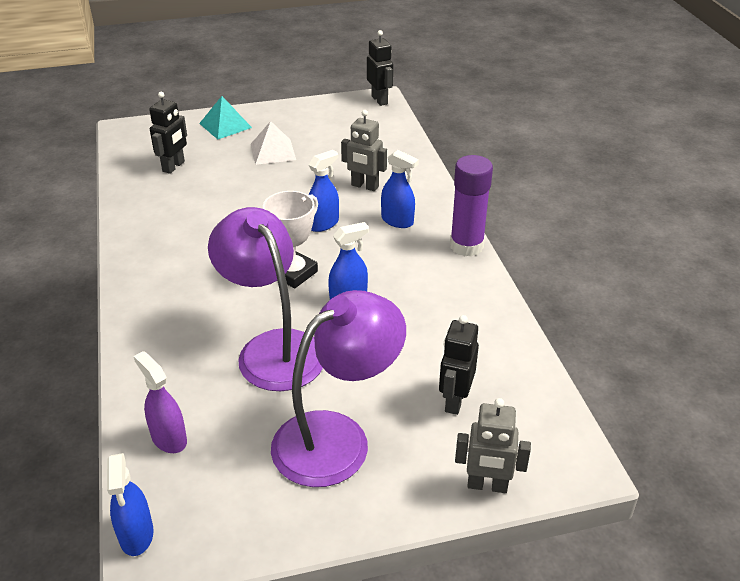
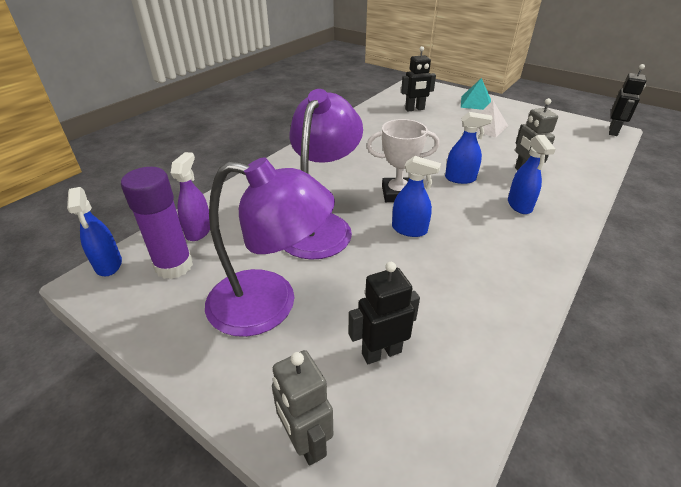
camera: 50 degrees right, 0 degrees up
(136, 535) = (108, 264): blue spray bottle -> blue spray bottle turned 60 degrees counterclockwise
(466, 246) = (557, 254): purple glue stick -> purple glue stick (174, 266)

